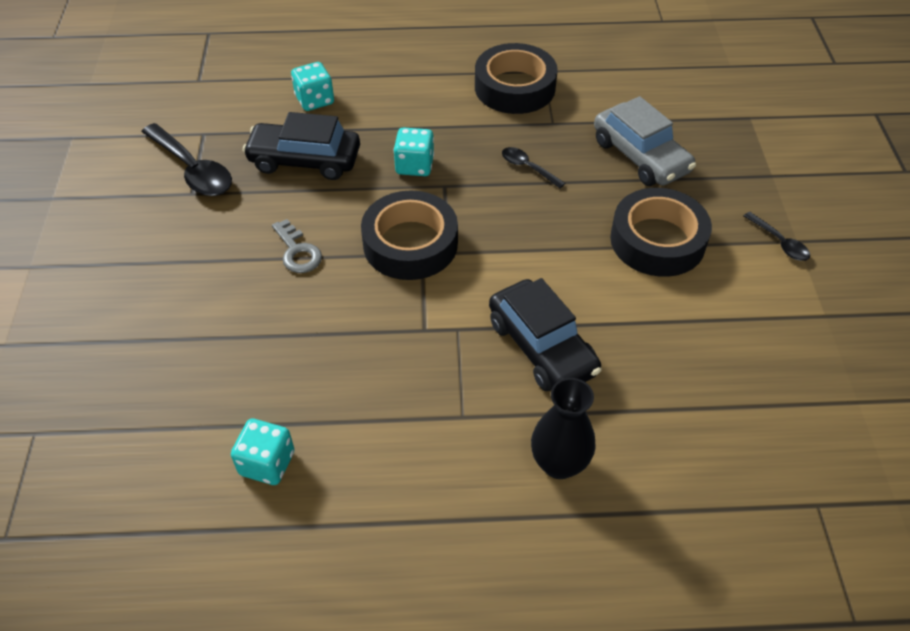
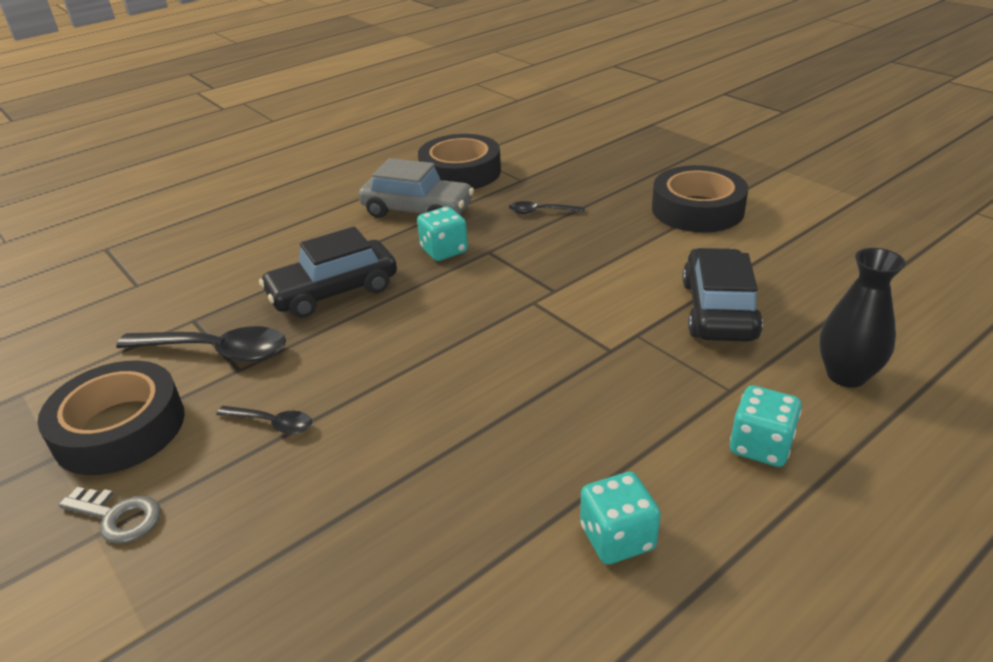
camera: 35 degrees left, 15 degrees down
(297, 252) = (415, 357): grey key -> grey key (118, 517)
(315, 100) = (287, 249): turquoise dice -> turquoise dice (760, 446)
(410, 243) = (514, 300): black tape -> black tape (120, 428)
(542, 347) = (718, 310): black car -> black car turned 105 degrees counterclockwise
(640, 156) = (613, 171): grey car -> grey car (417, 210)
(779, 242) = (773, 175): black spoon -> black spoon (272, 423)

